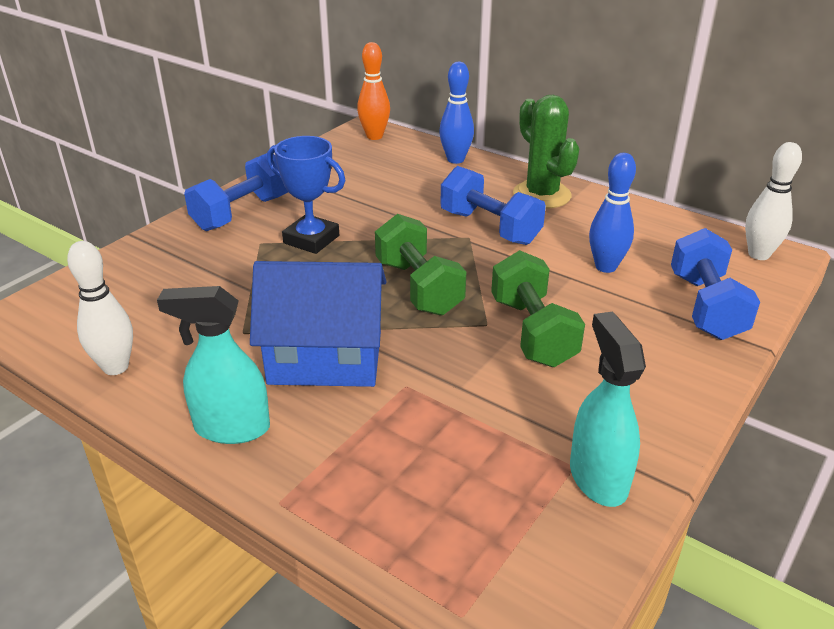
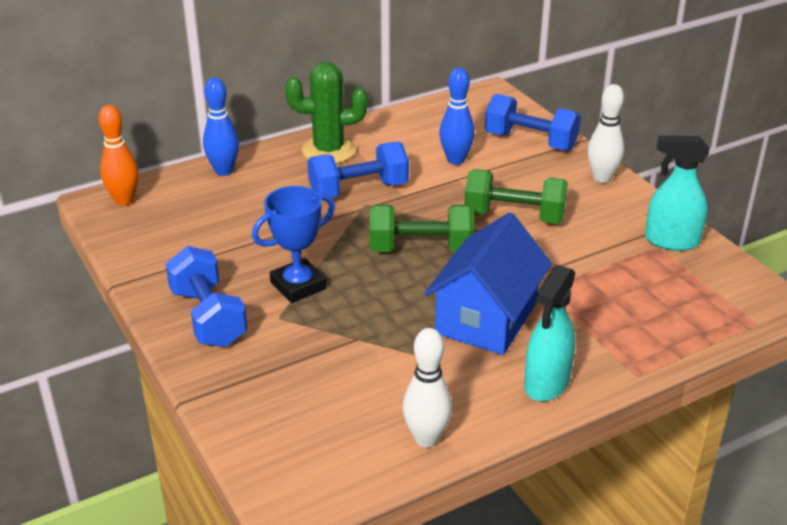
camera: 65 degrees left, 0 degrees up
(758, 254) = (486, 99): white bowling pin -> white bowling pin (602, 178)

